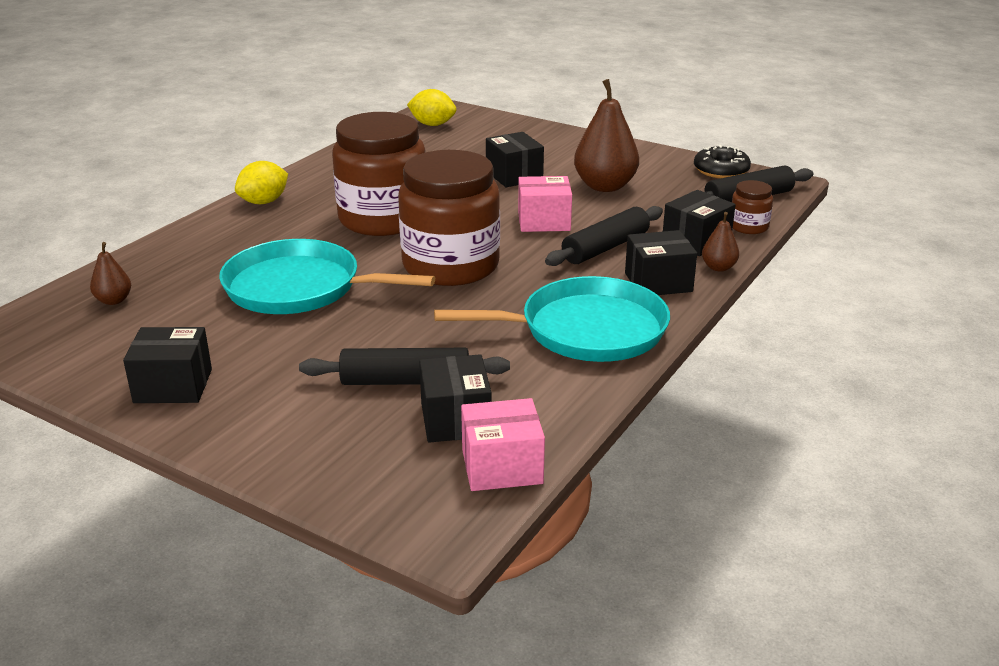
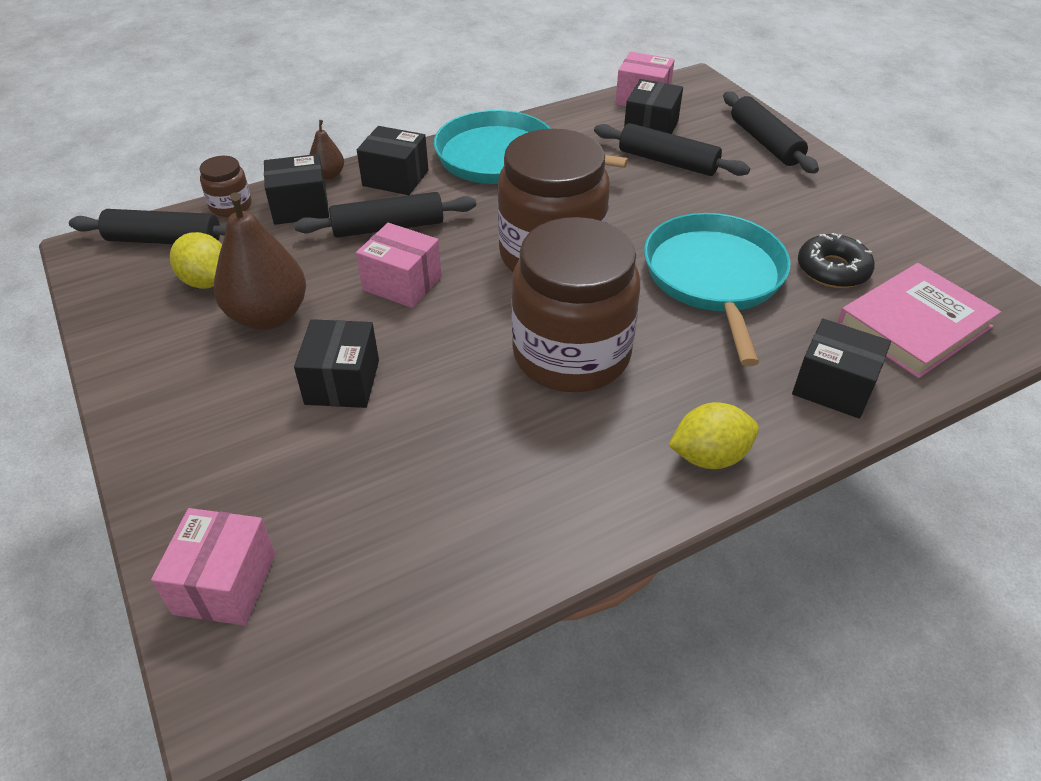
camera: 150 degrees left, 15 degrees up
(114, 300) = (914, 325): brown pear -> pink book
(173, 386) = (849, 210): black box -> black box (833, 386)
(294, 448) = (765, 142): none -> black rolling pin
(299, 288) = (714, 278): turquoise pan -> turquoise pan turned 135 degrees counterclockwise
(432, 124) = (306, 609): yellow lemon -> yellow lemon (207, 281)
(476, 121) = (225, 583): none -> pink box
(721, 170) = (109, 293): black donut -> black donut (832, 269)

